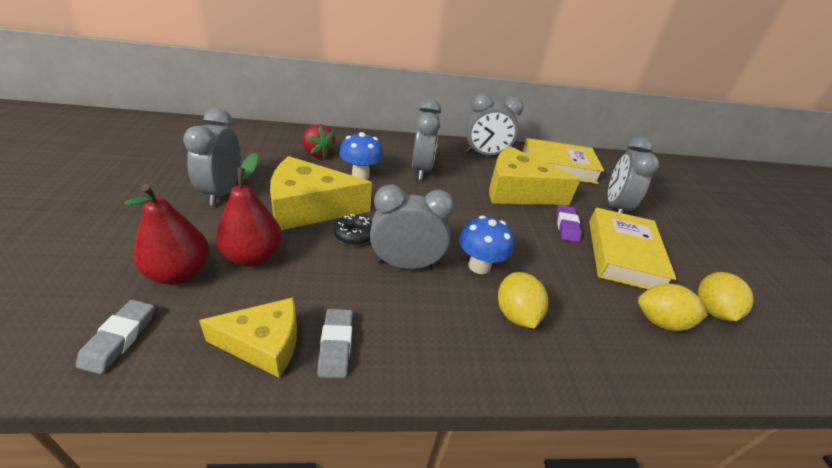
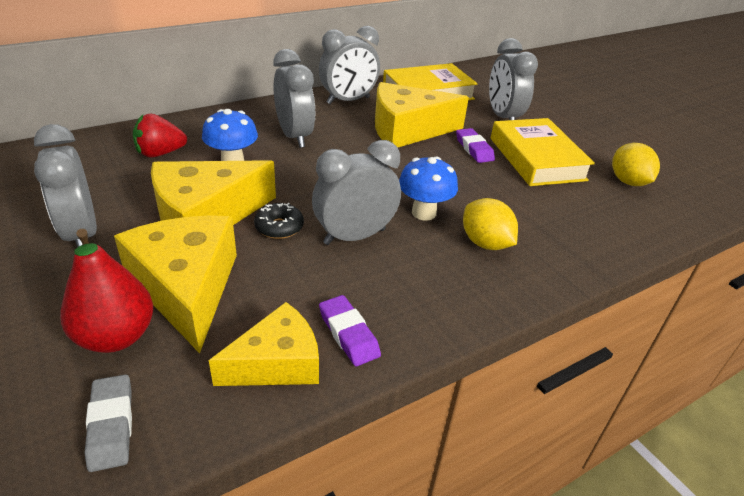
camera: 25 degrees left, 0 degrees up
(253, 256) = (187, 288): red pear -> yellow cheese
(317, 153) = (160, 153): red strawberry -> red strawberry turned 135 degrees clockwise
(336, 345) = (348, 334): grey eraser -> purple eraser
(660, 321) = (598, 205): yellow lemon -> none

